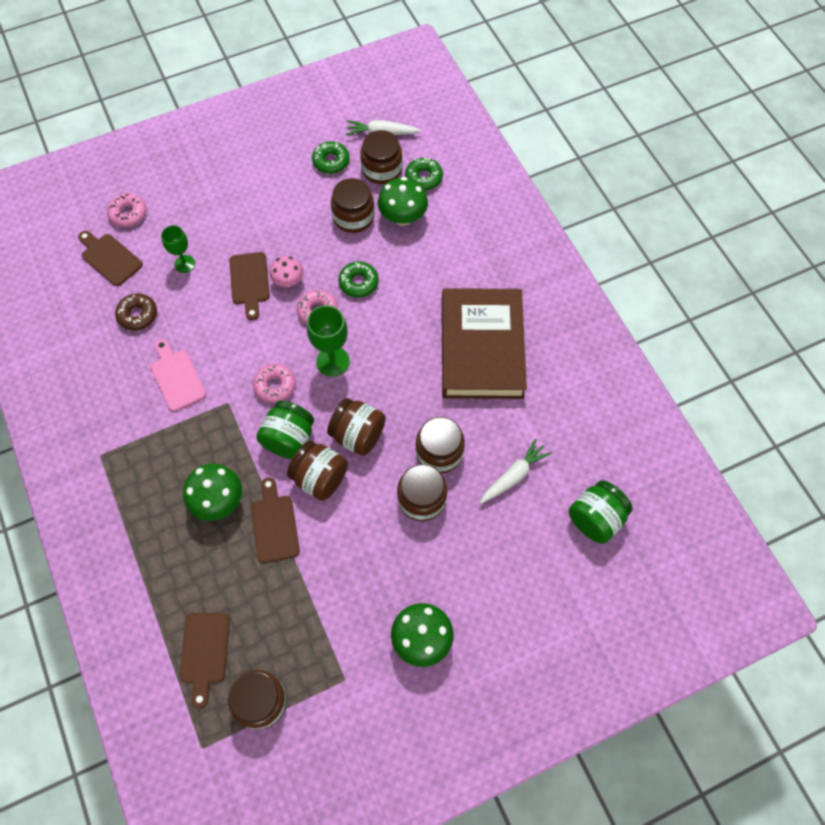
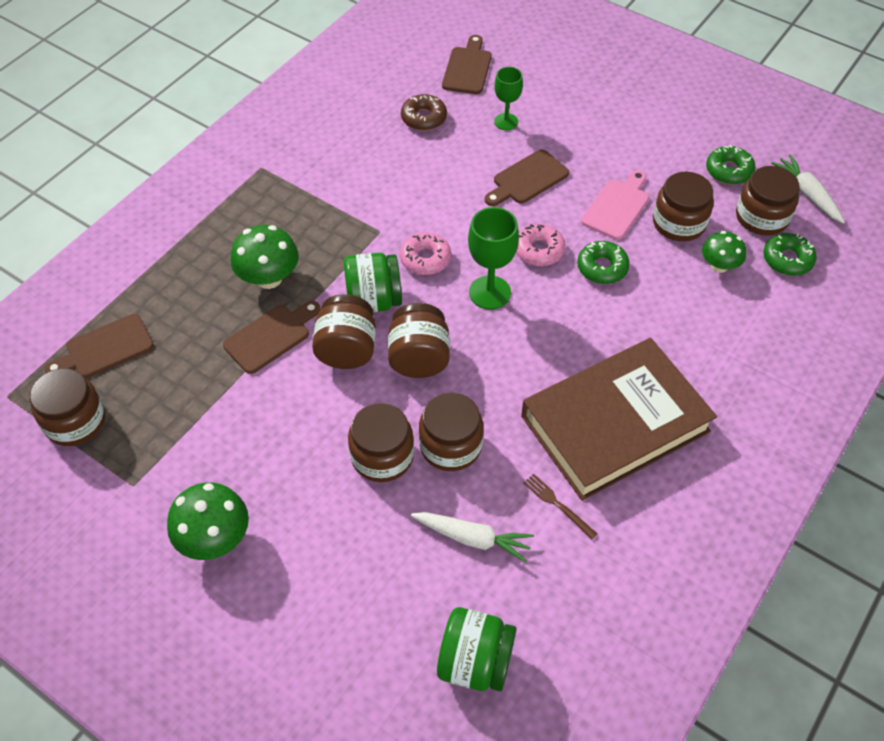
camera: 60 degrees right, 10 degrees down
(128, 214) = (525, 56): pink donut -> none
(177, 377) = (379, 179): pink cutting board -> pink cutting board (617, 207)
(288, 281) = (554, 208): pink mushroom -> none
(403, 217) = (719, 266): green mushroom -> green mushroom, size x0.65
(518, 413) = (557, 504): none -> brown fork

